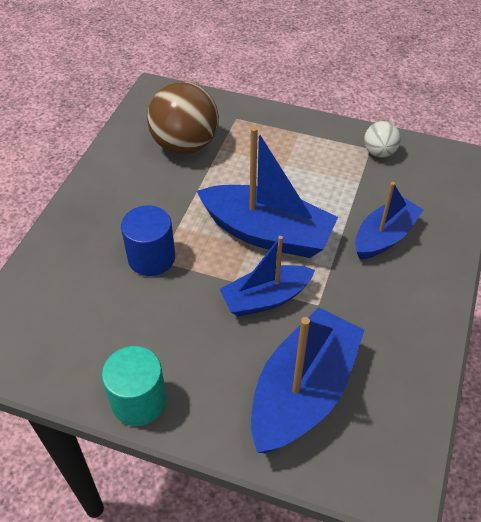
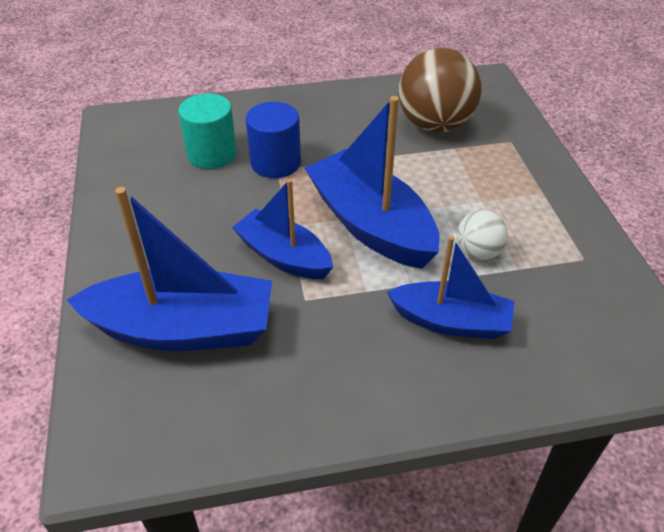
camera: 60 degrees right, 5 degrees down
(139, 401) = (114, 221): turquoise cylinder -> turquoise cylinder (212, 154)
(267, 233) = (371, 224): blue boat -> blue boat turned 150 degrees clockwise
(379, 152) = (586, 269): white ball -> white ball (478, 252)

